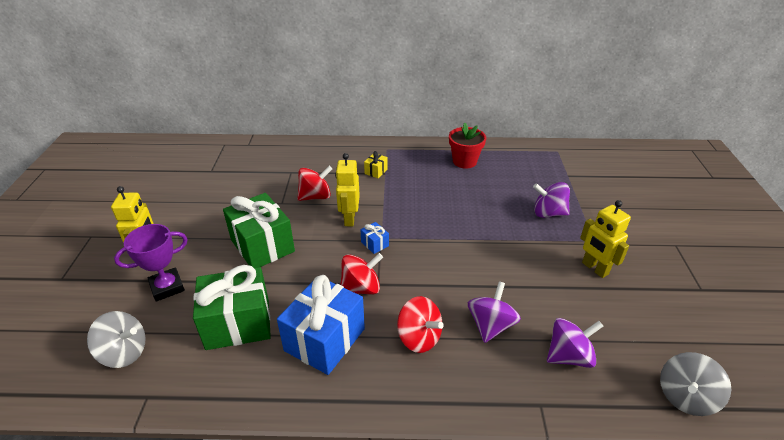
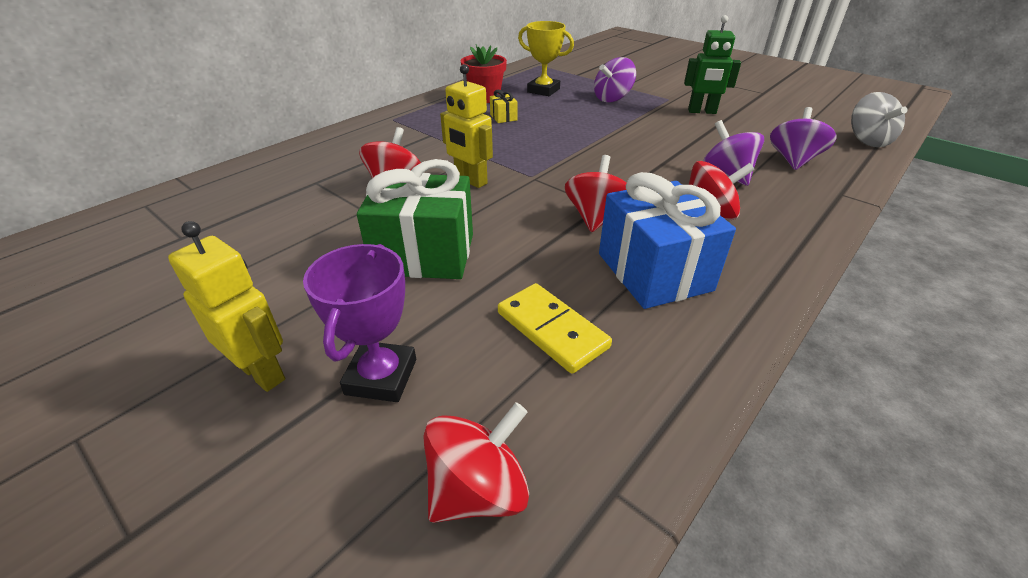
camera: 50 degrees left, 0 degrees up
(124, 352) = (478, 490): grey spinning top -> red spinning top
(238, 323) = (551, 330): green gift -> yellow domino
(375, 244) = (535, 183): blue gift -> none
(376, 171) = (418, 138): yellow gift -> yellow gift (503, 117)
(513, 177) = (543, 90): none -> yellow trophy
(594, 268) = (702, 111): yellow robot -> green robot

